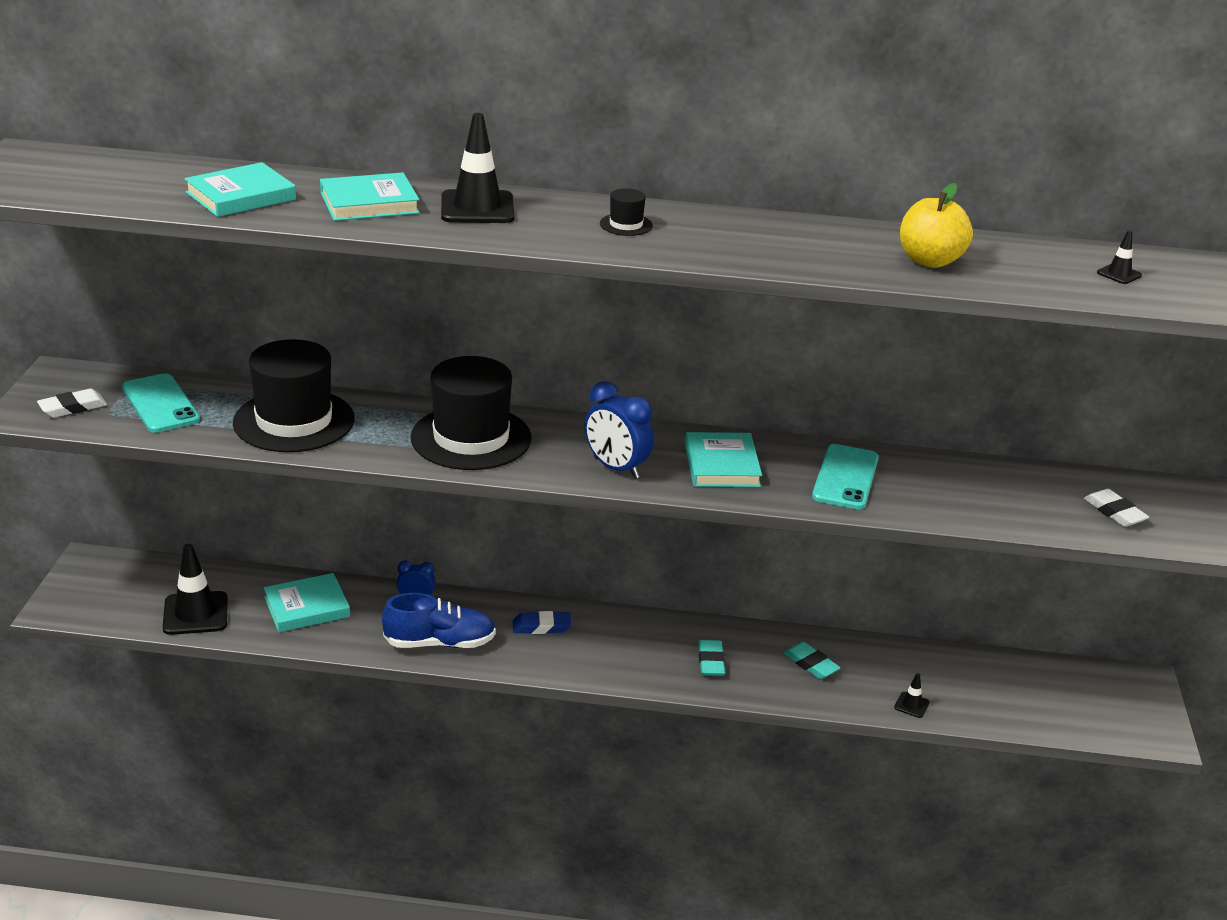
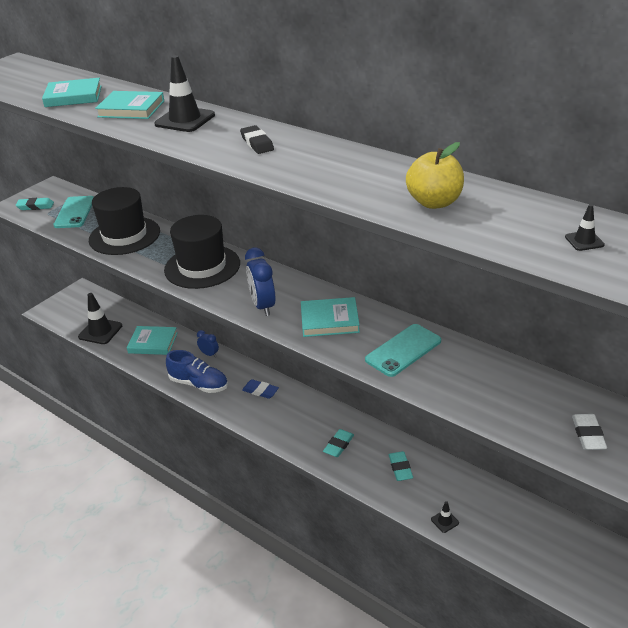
camera: 35 degrees right, 5 degrees up
(73, 408) = (35, 206): white eraser -> turquoise eraser
(626, 225) = (257, 143): black hat -> black eraser
(722, 465) = (329, 320): turquoise book -> turquoise book turned 60 degrees clockwise

